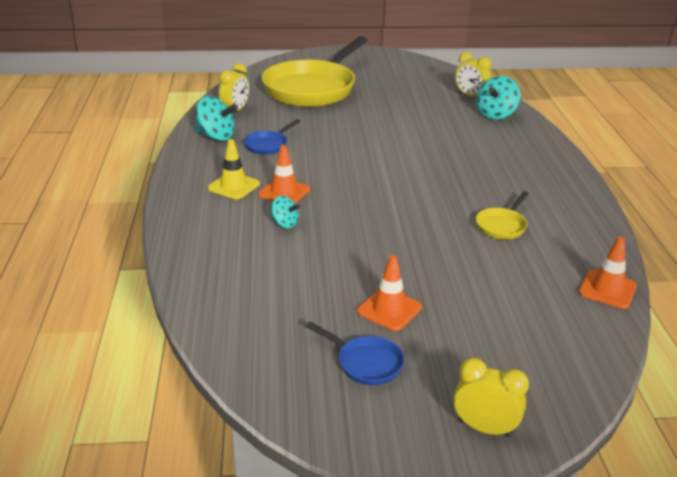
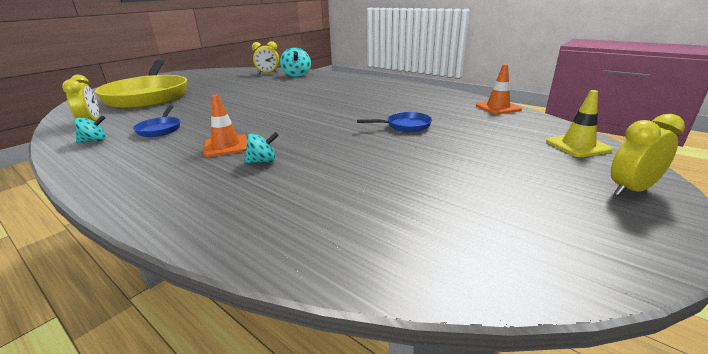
camera: 45 degrees left, 5 degrees down
(216, 136) = (94, 141): turquoise spinning top -> turquoise spinning top, size x0.59
(233, 186) = (169, 160): yellow traffic cone -> yellow traffic cone (577, 146)
(365, 363) = (502, 203): blue pan -> blue pan (405, 126)
(389, 309) = (439, 167): orange traffic cone -> none
(502, 226) = (398, 107): yellow pan -> none

